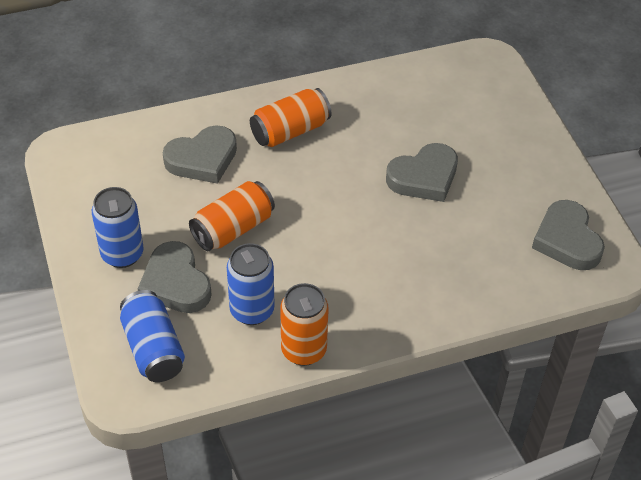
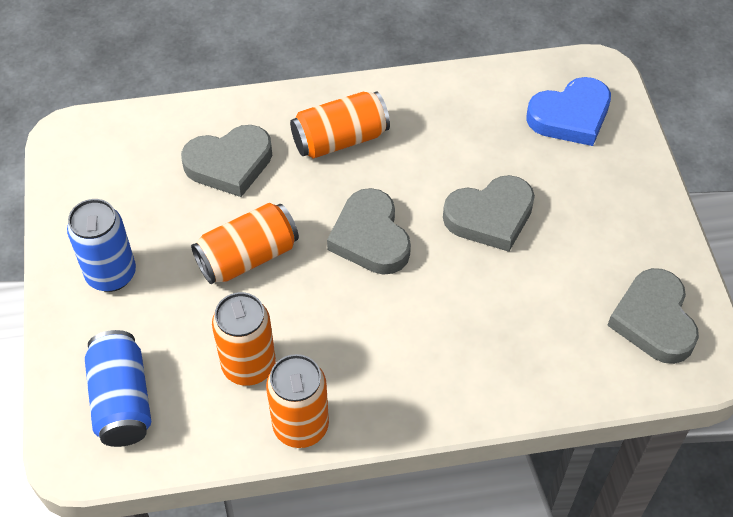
camera: 10 degrees right, 5 degrees up
(175, 283) = (166, 319): grey heart -> grey heart (370, 237)
(252, 310) = (249, 366): blue can -> orange can
(473, 95) = (570, 116): none -> blue heart

